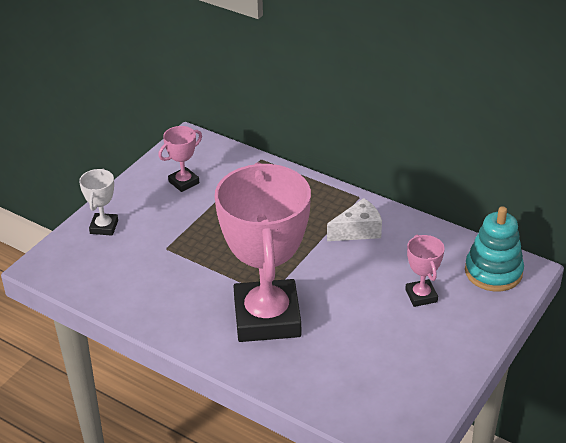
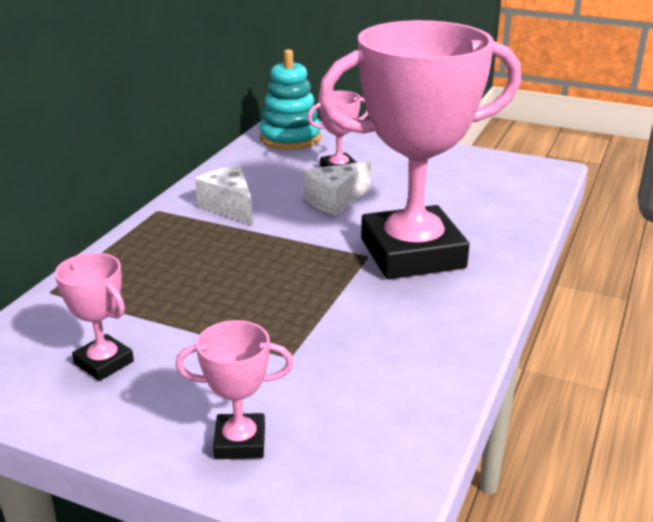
camera: 100 degrees left, 10 degrees down
(104, 227) = (240, 442): white trophy -> pink trophy
(359, 287) = (335, 201): none -> white cheese

